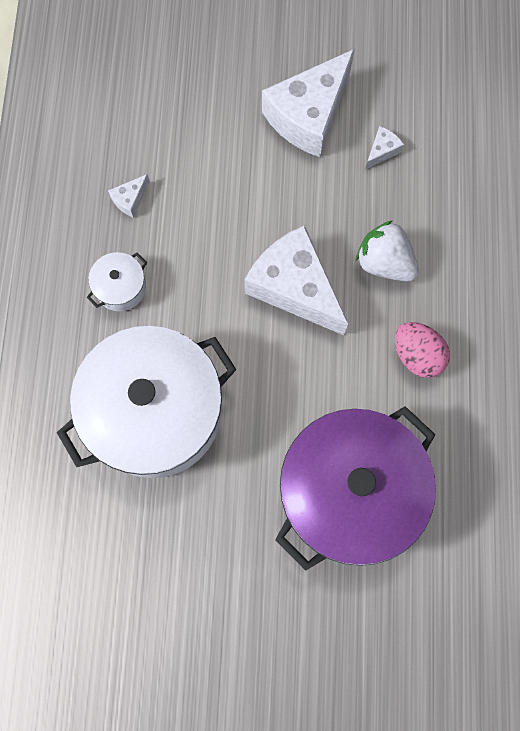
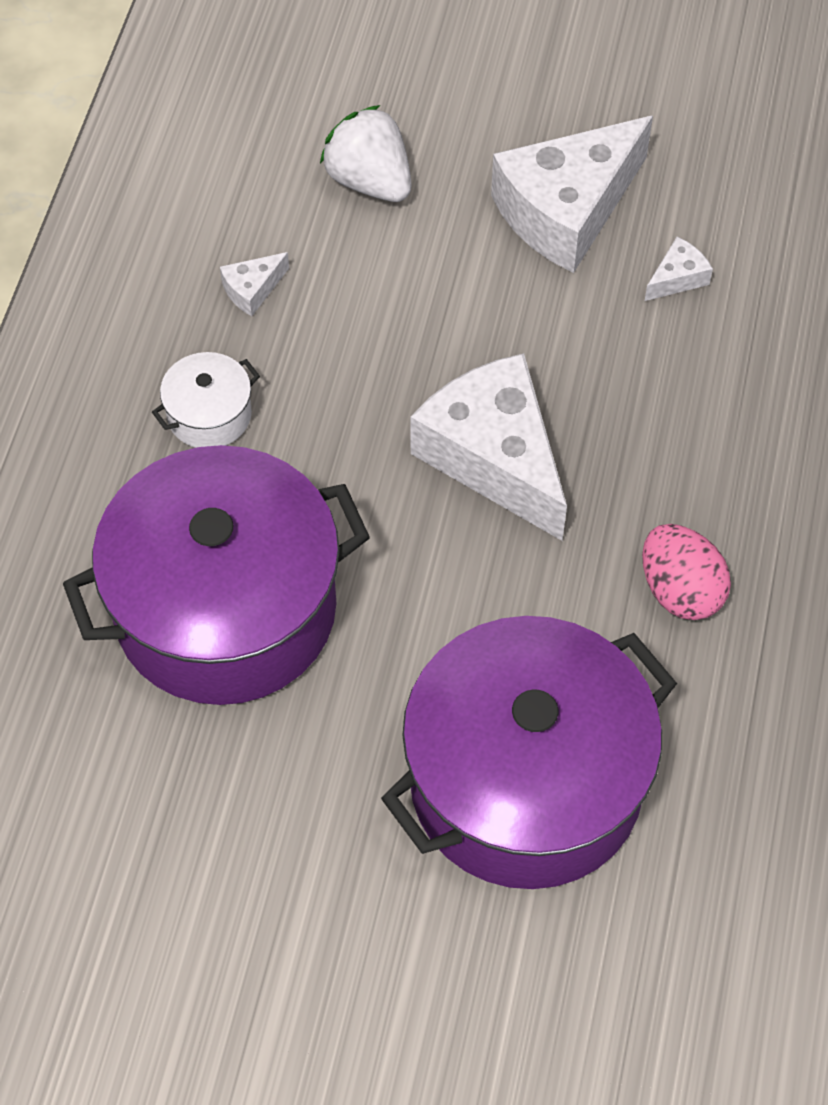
camera: 10 degrees right, 15 degrees down
(155, 412) = (226, 608): white pot -> purple pot
(384, 263) = (651, 443): white strawberry -> white strawberry (369, 181)

